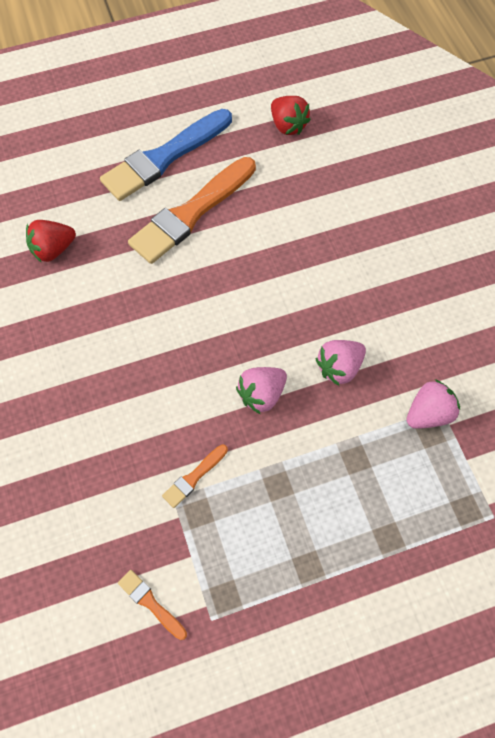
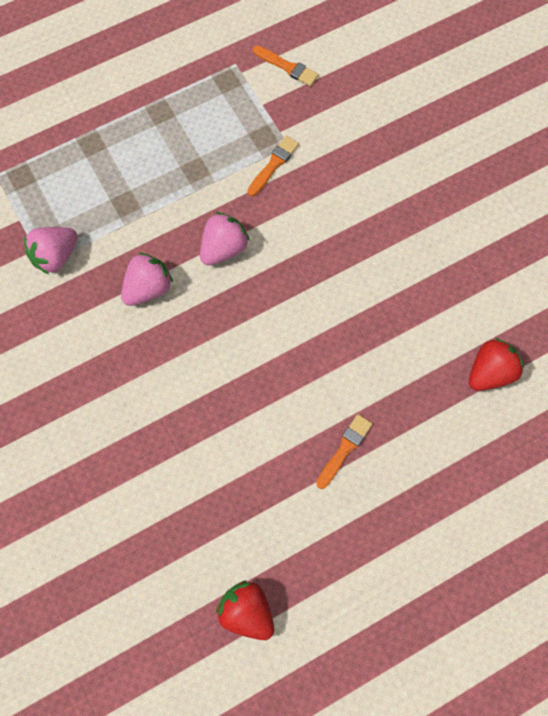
camera: 170 degrees right, 5 degrees up
(164, 157) = (399, 528): blue brush -> none
(191, 213) = (344, 449): orange brush -> orange brush, size x0.44

